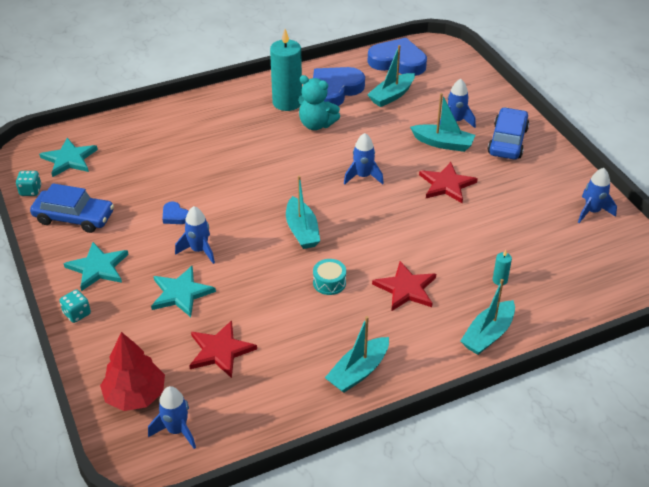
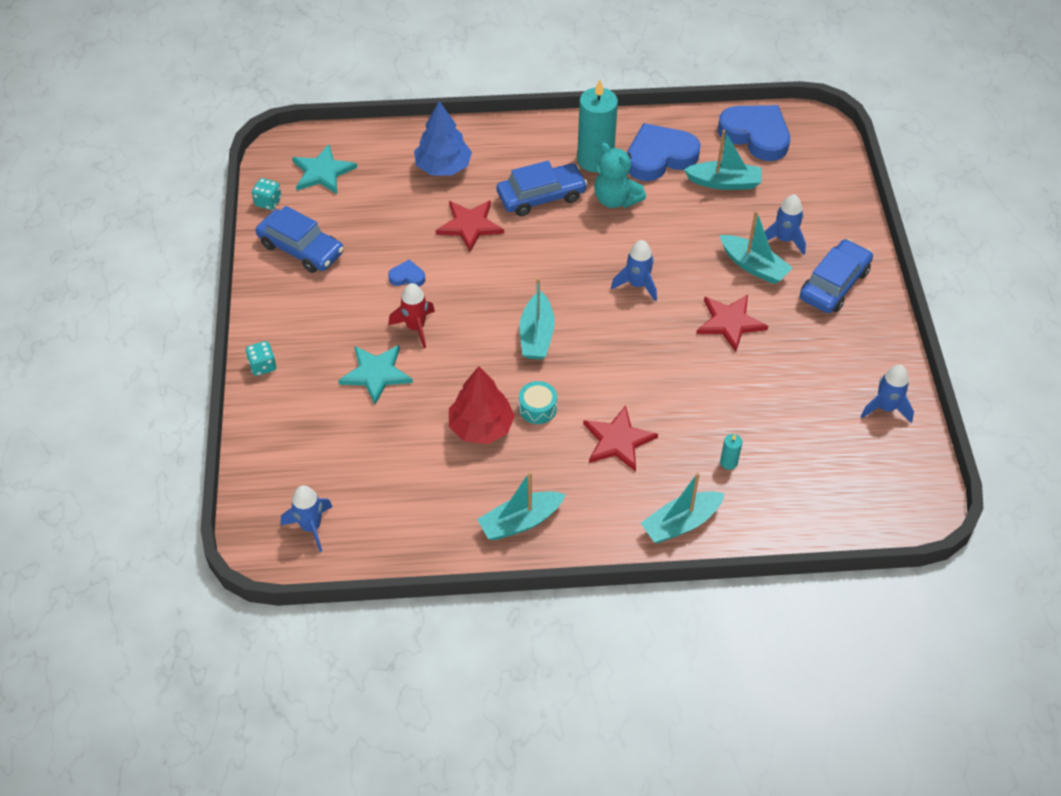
camera: 20 degrees right, 10 degrees up
(98, 268) = (303, 318): turquoise star -> none
(135, 395) = (286, 476): red tree -> red tree (481, 427)
(169, 133) = (443, 167): none -> blue tree
(175, 216) = (407, 277): blue heart -> blue heart turned 120 degrees clockwise
(199, 250) = (415, 327): blue rocket -> red rocket
(220, 351) = (389, 453): red star -> red star (469, 225)
(257, 135) = (541, 196): none -> blue car
(391, 96) = (724, 182): turquoise boat -> turquoise boat turned 150 degrees counterclockwise

